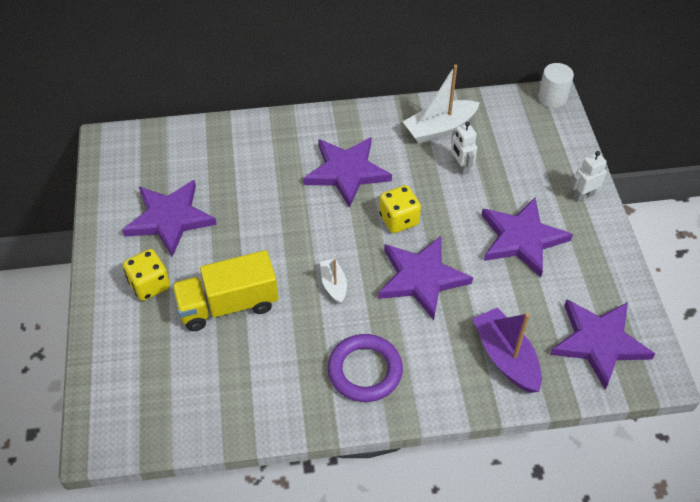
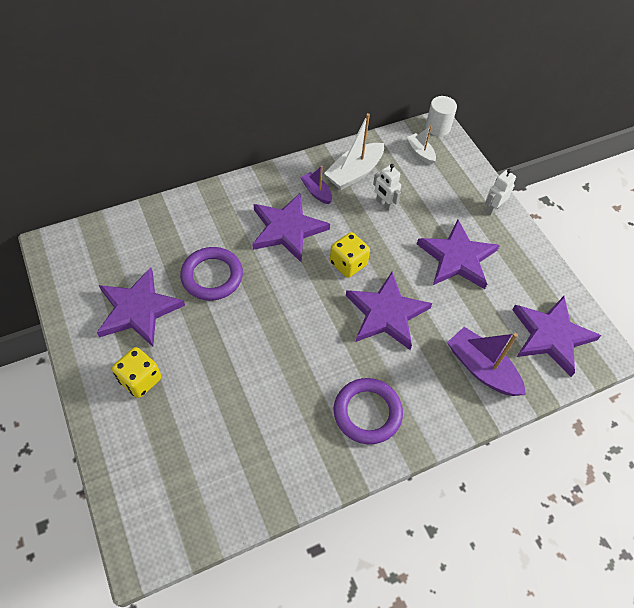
camera: 20 degrees left, 5 degrees up
(228, 305) = (222, 381): yellow truck -> none
(253, 202) = (212, 276): none -> purple ring
(333, 285) = (312, 338): white boat -> white boat (420, 152)
(391, 141) = (316, 192): none -> purple boat

